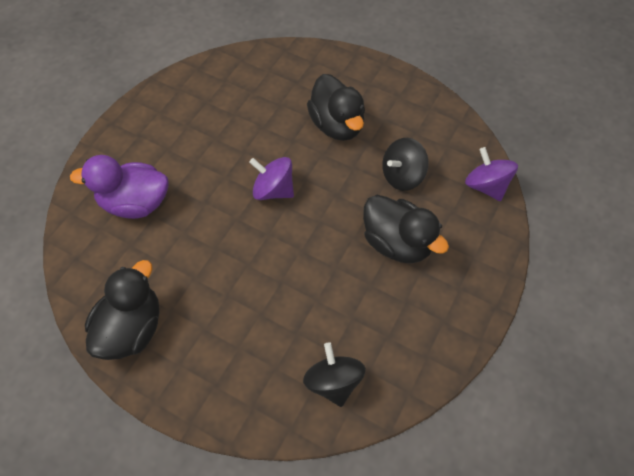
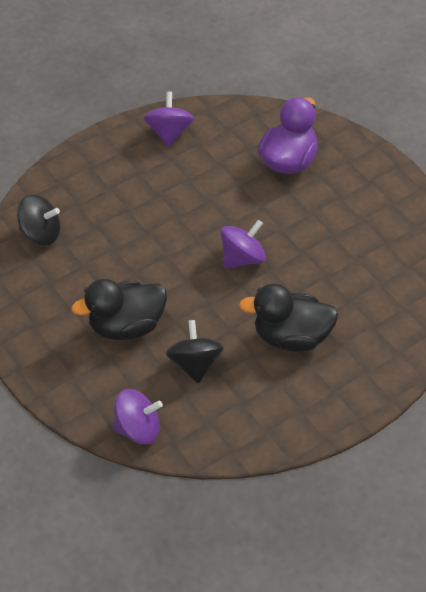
camera: 120 degrees right, 10 degrees down
(132, 328) = (170, 133): black duck -> purple spinning top

